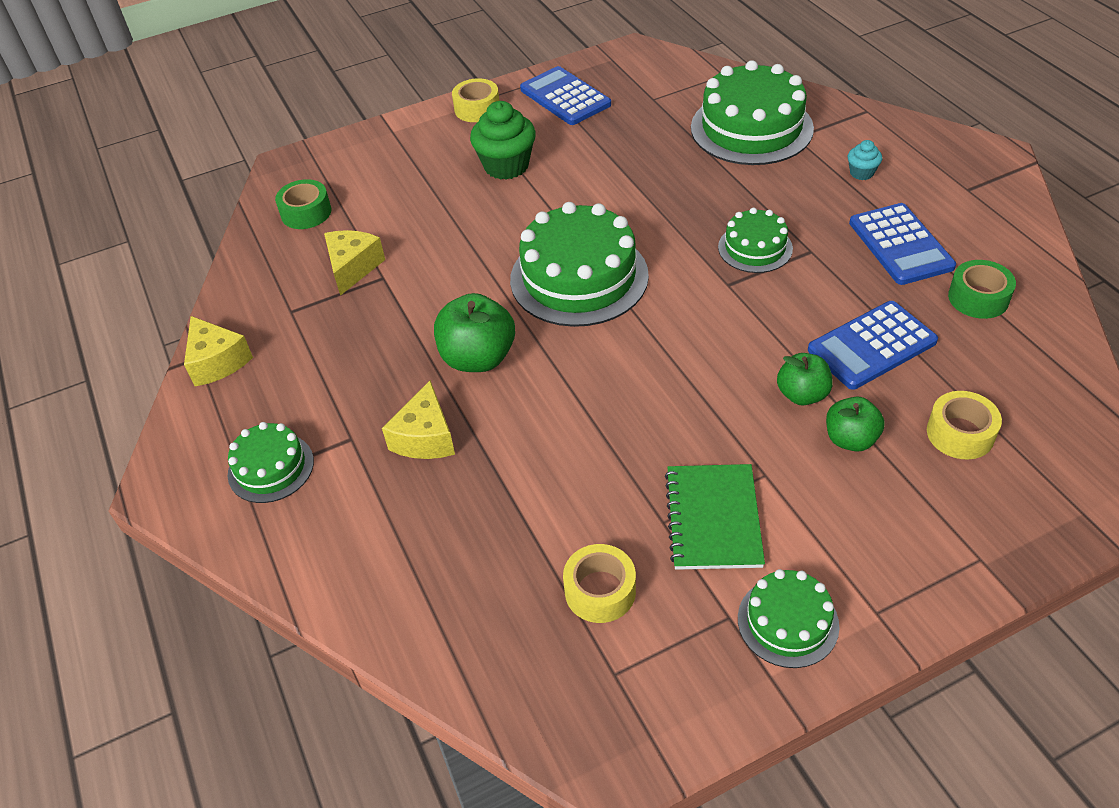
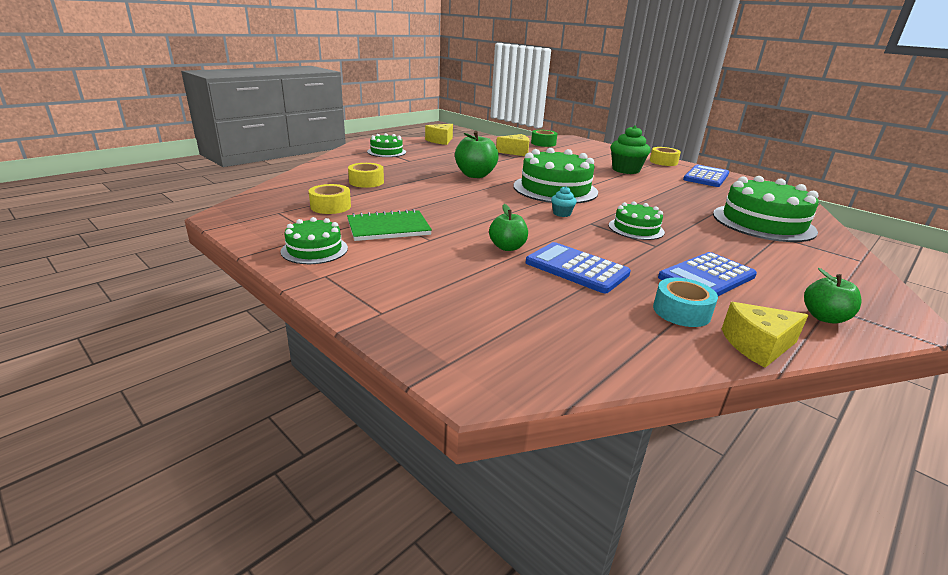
camera: 65 degrees right, 20 degrees down
(425, 437) = (416, 171): yellow cheese -> yellow cheese (757, 346)
(850, 439) = (476, 263): green apple -> green apple (824, 317)
(861, 173) = (775, 260): turquoise cupcake -> turquoise cupcake (561, 213)
(960, 433) = (509, 304): yellow tape -> yellow tape (366, 182)
(978, 298) = (681, 311): green tape -> turquoise tape

